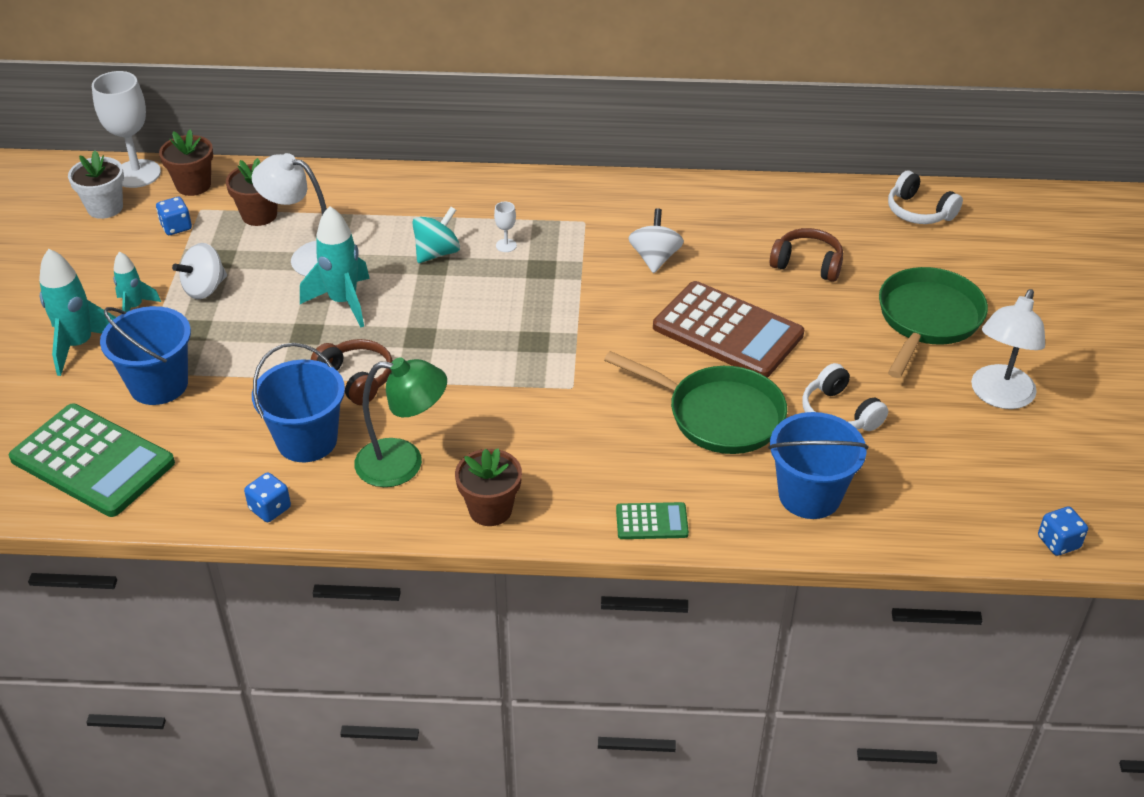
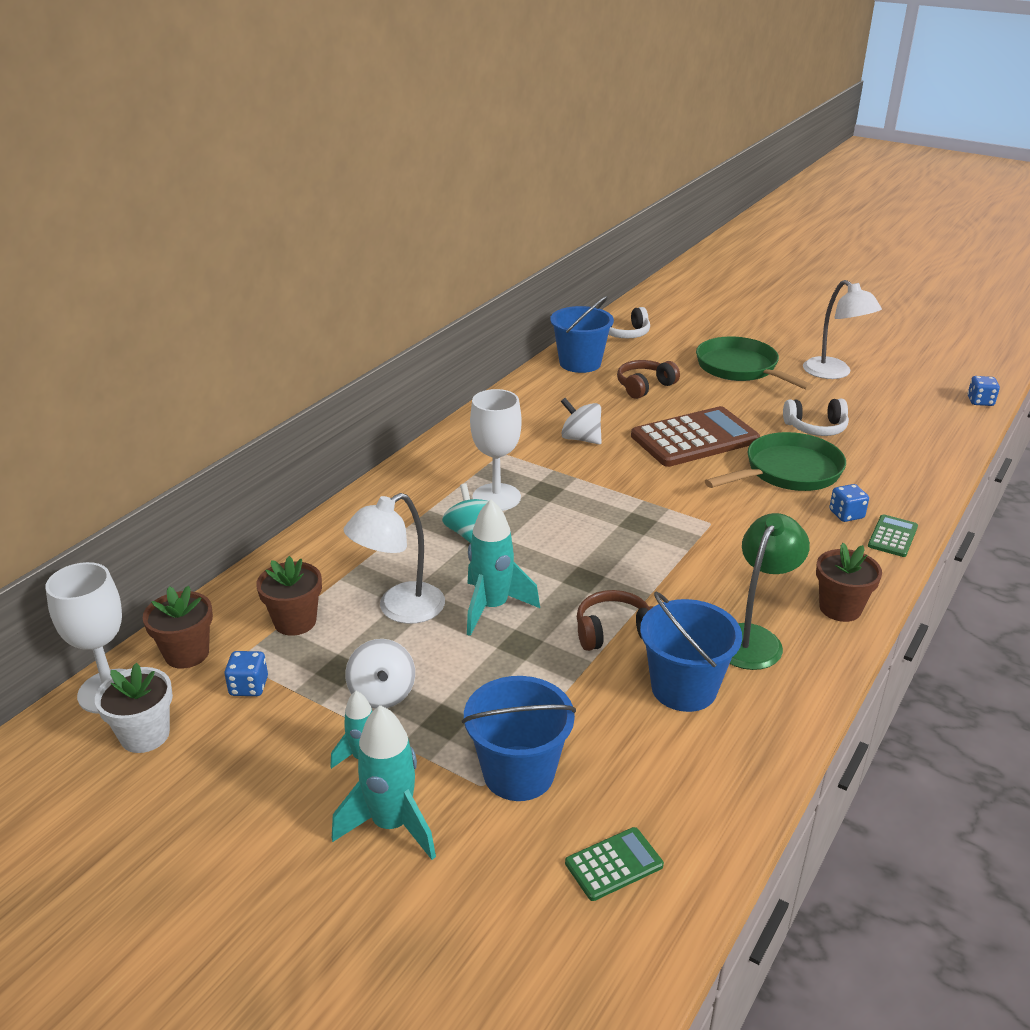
camera: 60 degrees left, 10 degrees down
(92, 461) = (614, 864): green calculator -> green calculator, size x0.46
(270, 508) = (770, 741): blue dice -> blue dice (846, 514)
(506, 245) = (496, 497): white goblet -> white goblet, size x2.34
(809, 495) = (895, 466): blue bucket -> blue bucket (580, 363)

